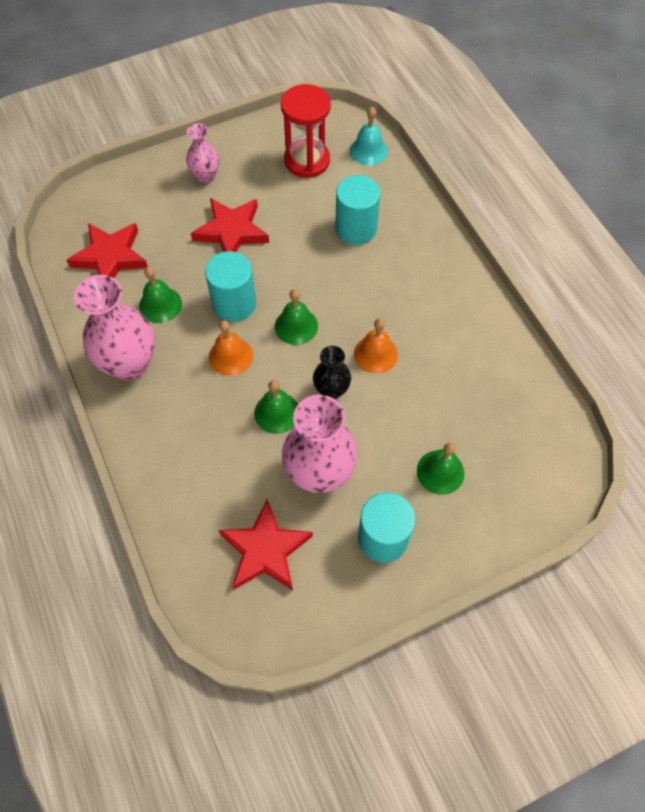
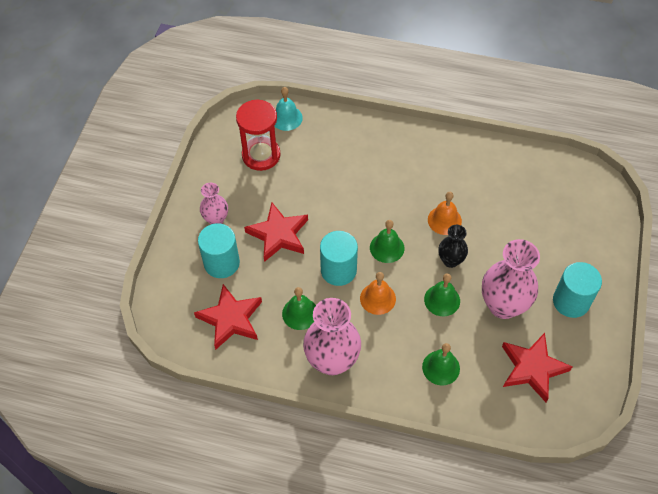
camera: 50 degrees left, 5 degrees down
(356, 228) = (342, 166): turquoise cylinder -> turquoise cylinder (221, 263)
(440, 472) = (551, 243): green bell -> green bell (441, 367)

